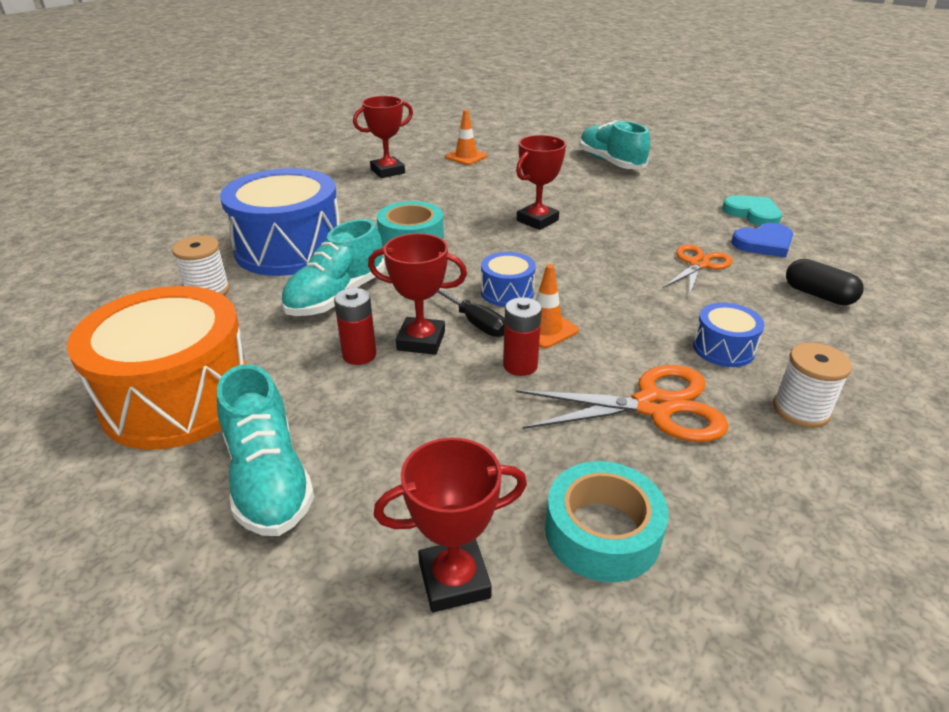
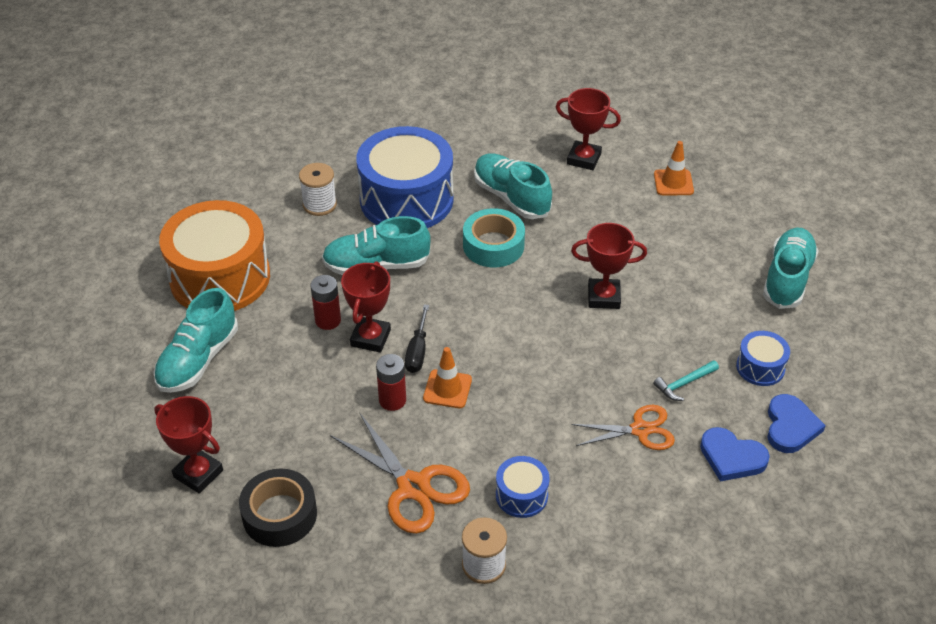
camera: 50 degrees right, 10 degrees up
(374, 209) = (511, 197): none -> turquoise shoe
(421, 341) = (370, 338): red trophy -> red trophy turned 45 degrees clockwise
(507, 292) = (473, 343): blue drum -> blue drum (760, 367)
(602, 532) = (279, 514): turquoise tape -> black tape
(668, 230) = (684, 384): none -> turquoise hammer
(752, 213) = (790, 426): turquoise heart -> blue heart
(818, 295) = (670, 525): black capsule -> none

